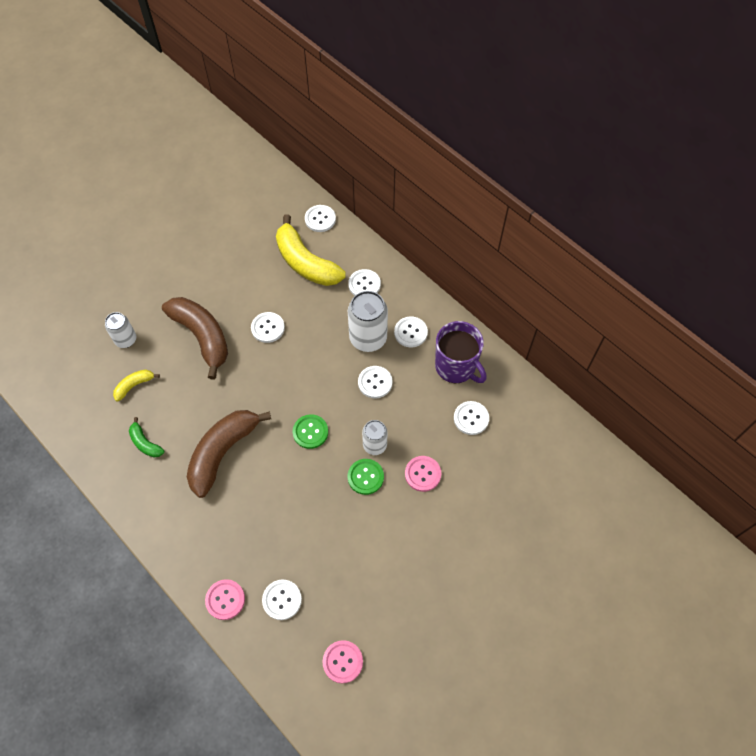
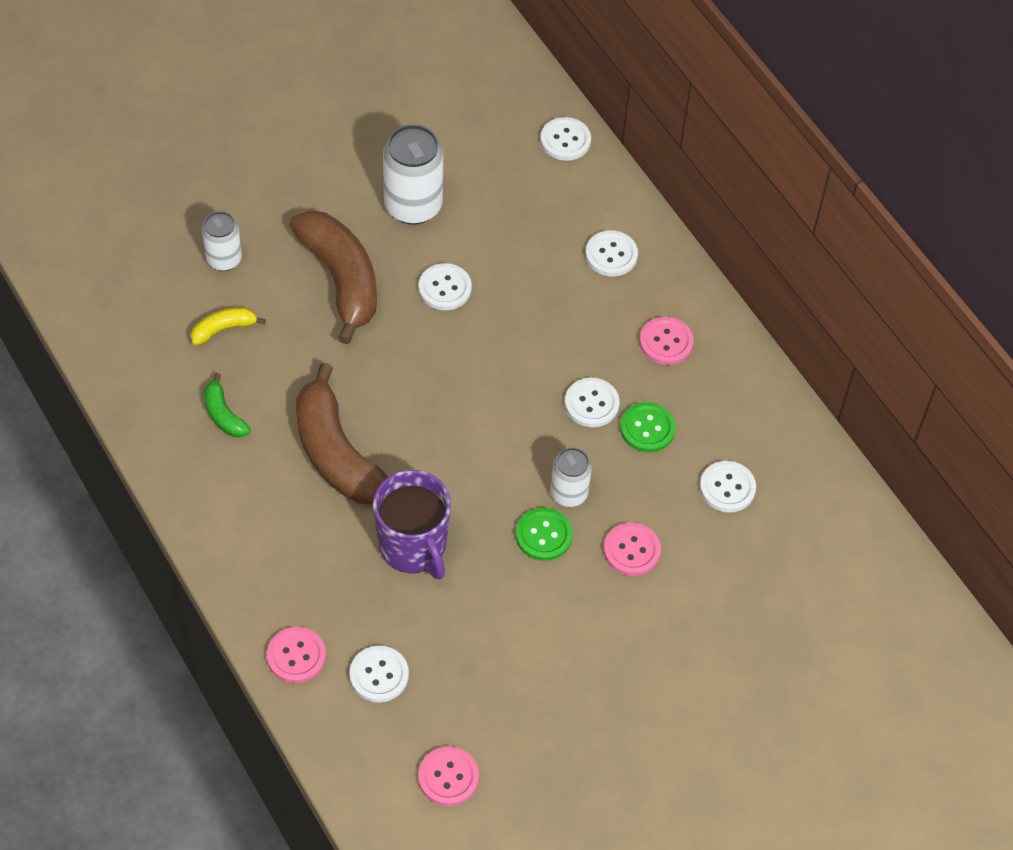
camera: 10 degrees right, 5 degrees down
(223, 452) = (336, 453): brown banana -> brown banana turned 75 degrees counterclockwise
(306, 262) = (527, 202): yellow banana -> none
(310, 432) = (475, 453): green button -> green button (647, 428)
(368, 338) = (597, 336): white can -> white can (413, 206)
(410, 332) = (666, 342): white button -> pink button
(456, 366) = (724, 408): purple mug -> purple mug (413, 546)

